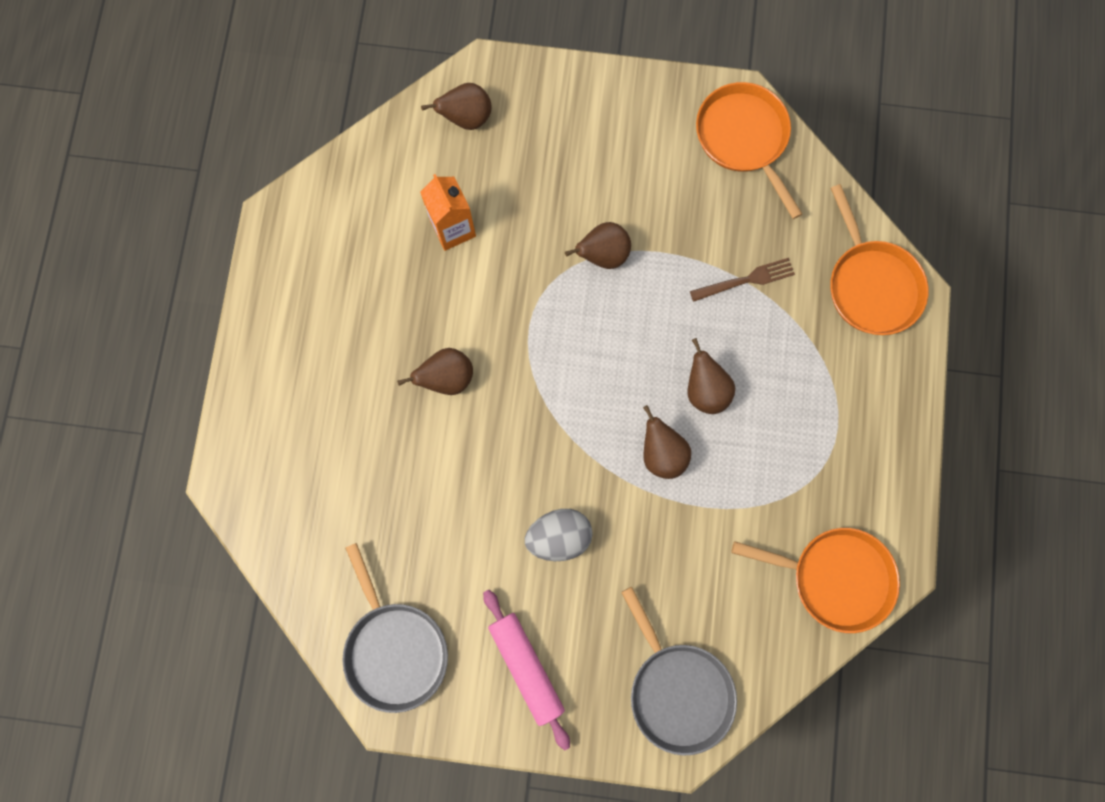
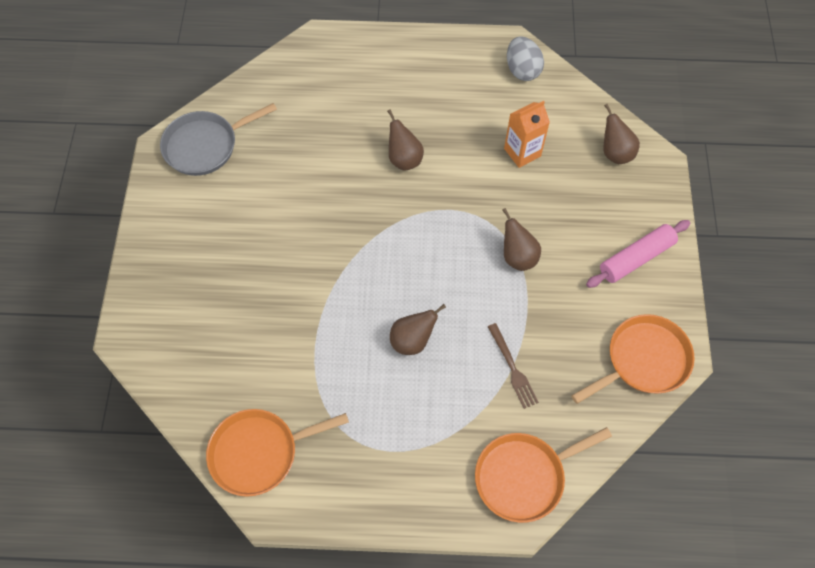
camera: 85 degrees right, 15 degrees down
(526, 667) = (190, 228): pink rolling pin -> pink rolling pin (636, 258)
(559, 536) = (287, 242): grey egg -> grey egg (522, 70)
(661, 453) = (357, 311): brown pear -> none
(677, 690) = (170, 333): grey pan -> none
(835, 577) = (259, 452): orange pan -> orange pan turned 60 degrees clockwise

